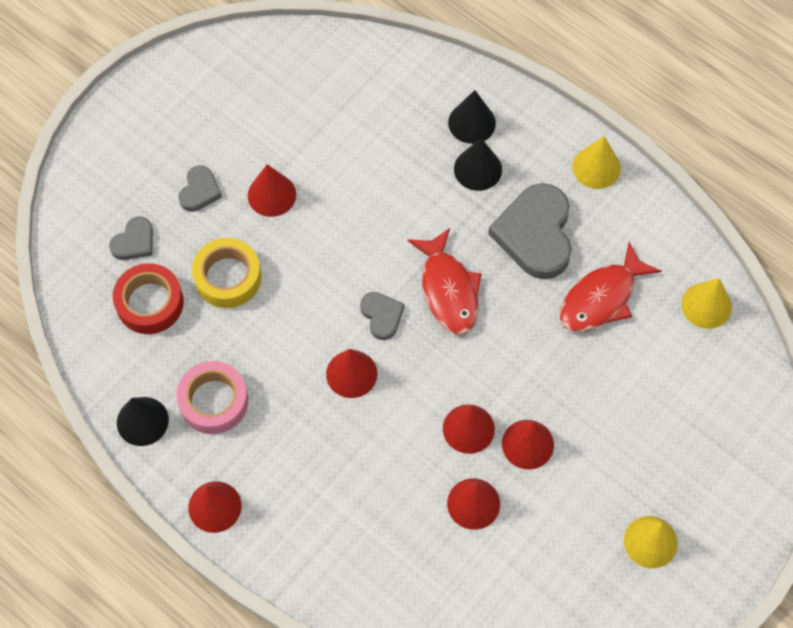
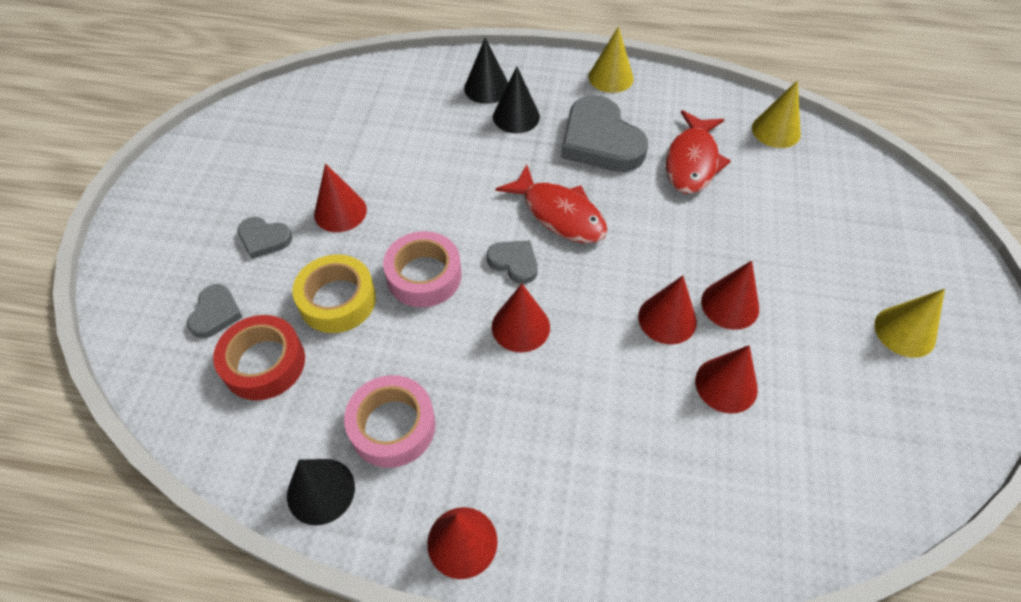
camera: 30 degrees left, 10 degrees down
(199, 191) = (264, 239): grey heart -> grey heart turned 120 degrees clockwise
(304, 290) = (424, 276): none -> pink tape

